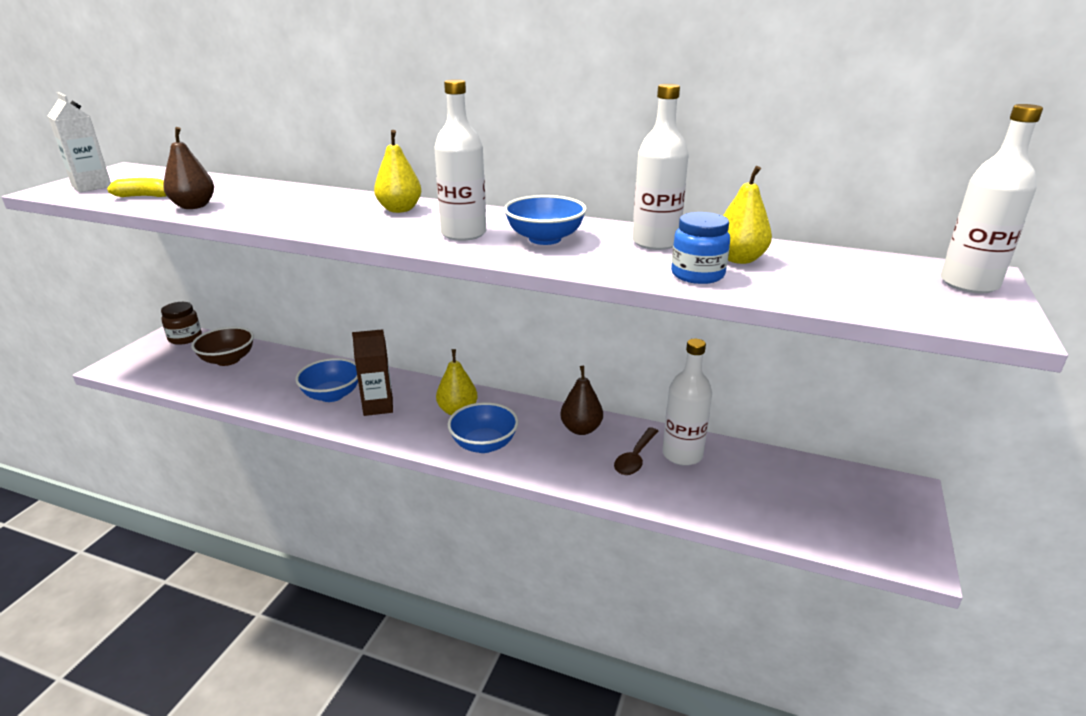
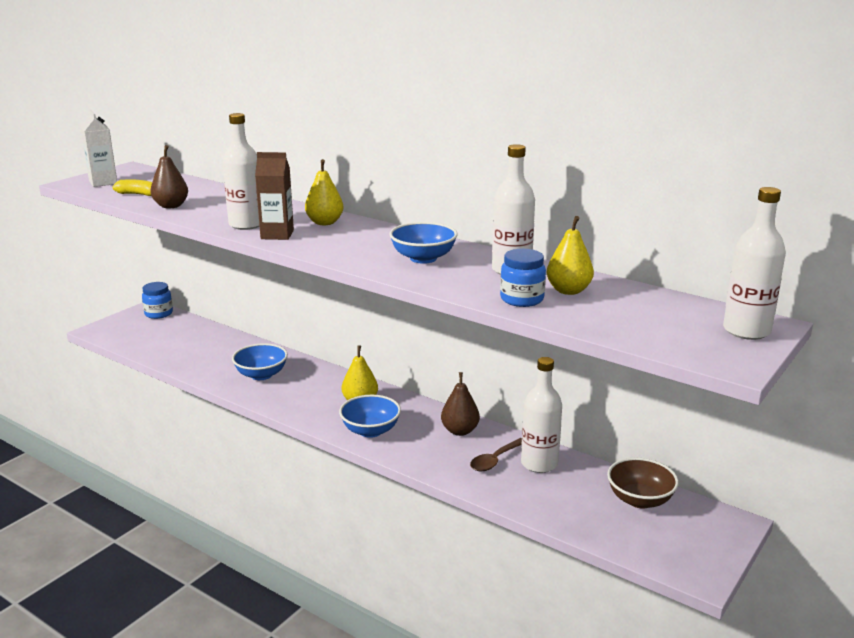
camera: 15 degrees right, 5 degrees down
(185, 338) = (158, 314): brown jar -> blue jar
(228, 360) = (187, 336): brown bowl -> brown bowl (640, 500)
(378, 406) = (295, 389): brown carton -> brown carton (277, 235)
(463, 234) = (362, 248): white bottle -> white bottle (246, 225)

